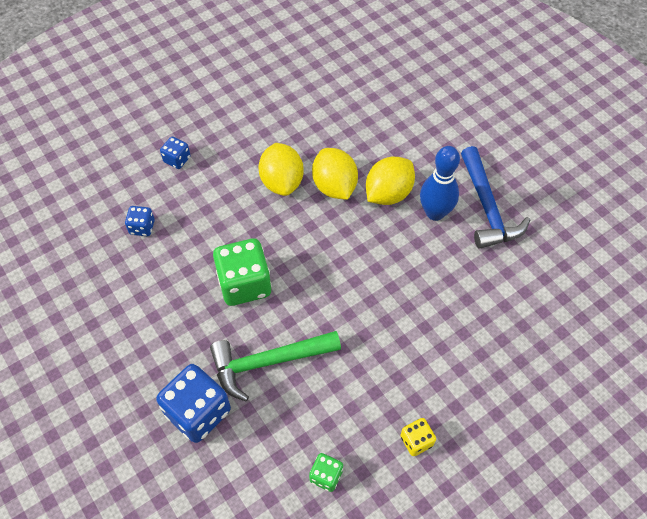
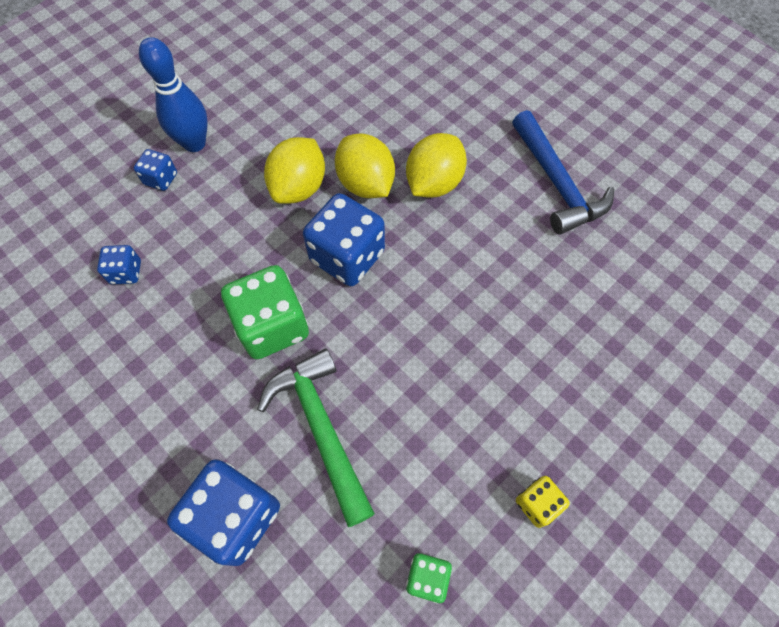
camera: 10 degrees left, 5 degrees up
(268, 362) = (321, 428): green hammer -> green hammer turned 90 degrees clockwise
(282, 182) = (299, 188): yellow lemon -> yellow lemon turned 45 degrees clockwise
(310, 240) = (347, 256): none -> blue dice
(435, 213) = (495, 199): blue bowling pin -> blue bowling pin (194, 143)

